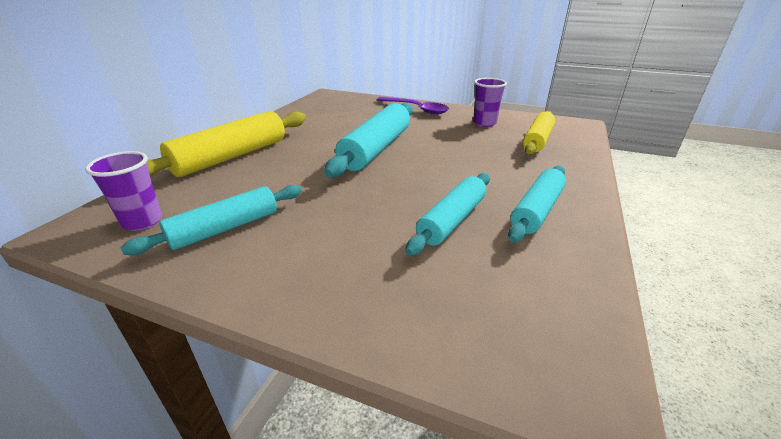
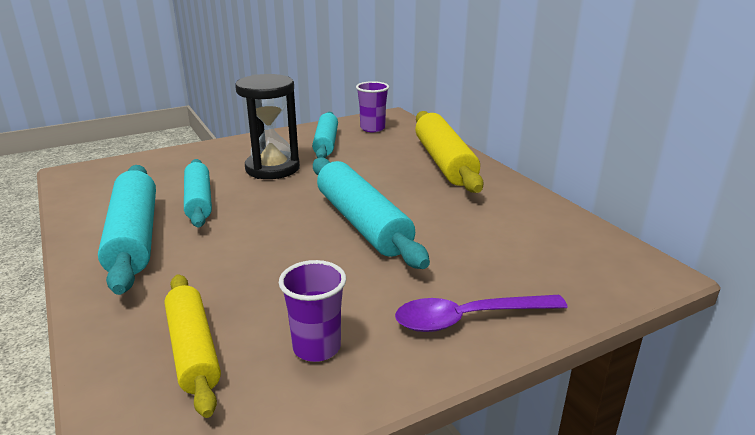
camera: 130 degrees right, 5 degrees down
(337, 223) = (272, 168): none -> black hourglass
(536, 210) = (134, 237): turquoise rolling pin -> turquoise rolling pin, size x1.52

